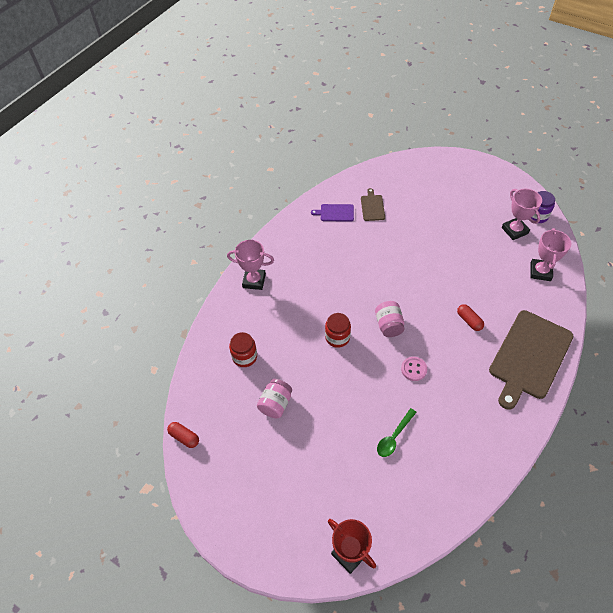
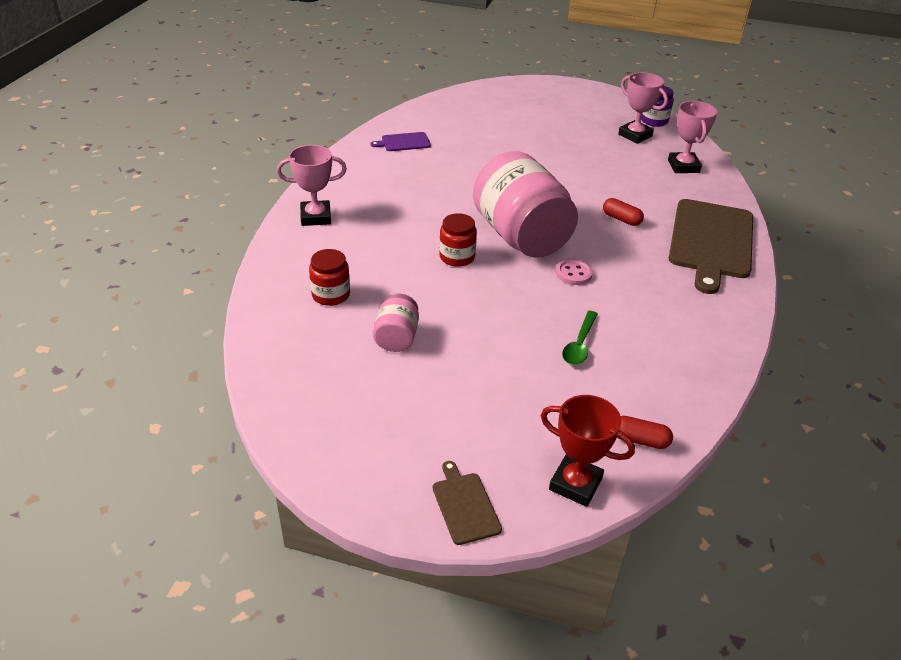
camera: 20 degrees left, 15 degrees down
(184, 437) = (267, 397): red capsule -> red capsule (639, 440)
(372, 207) = (450, 132): brown cutting board -> brown cutting board (465, 505)
(388, 325) = (521, 236): pink jar -> pink jar, size x2.18

